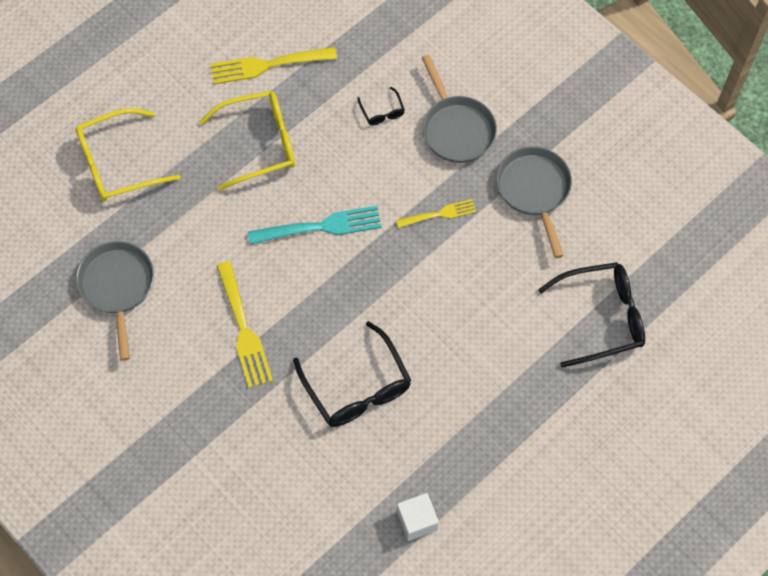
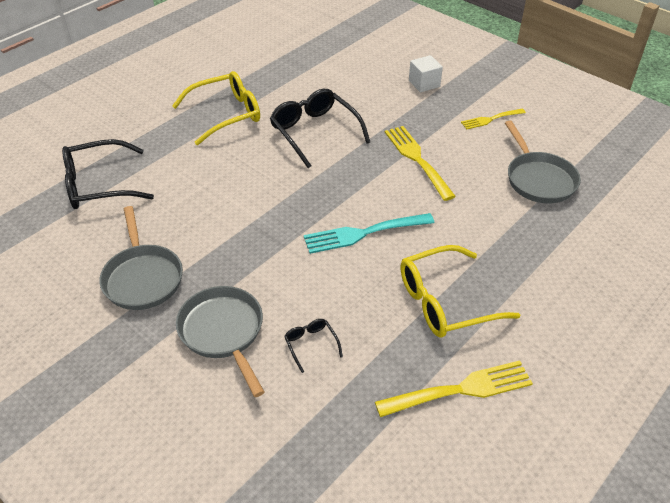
camera: 175 degrees right, 20 degrees down
(118, 163) = (588, 273): yellow glasses -> yellow glasses (225, 114)
(417, 521) = (264, 73): white cube -> white cube (424, 84)
(439, 214) = (245, 251): yellow fork -> yellow fork (490, 119)

